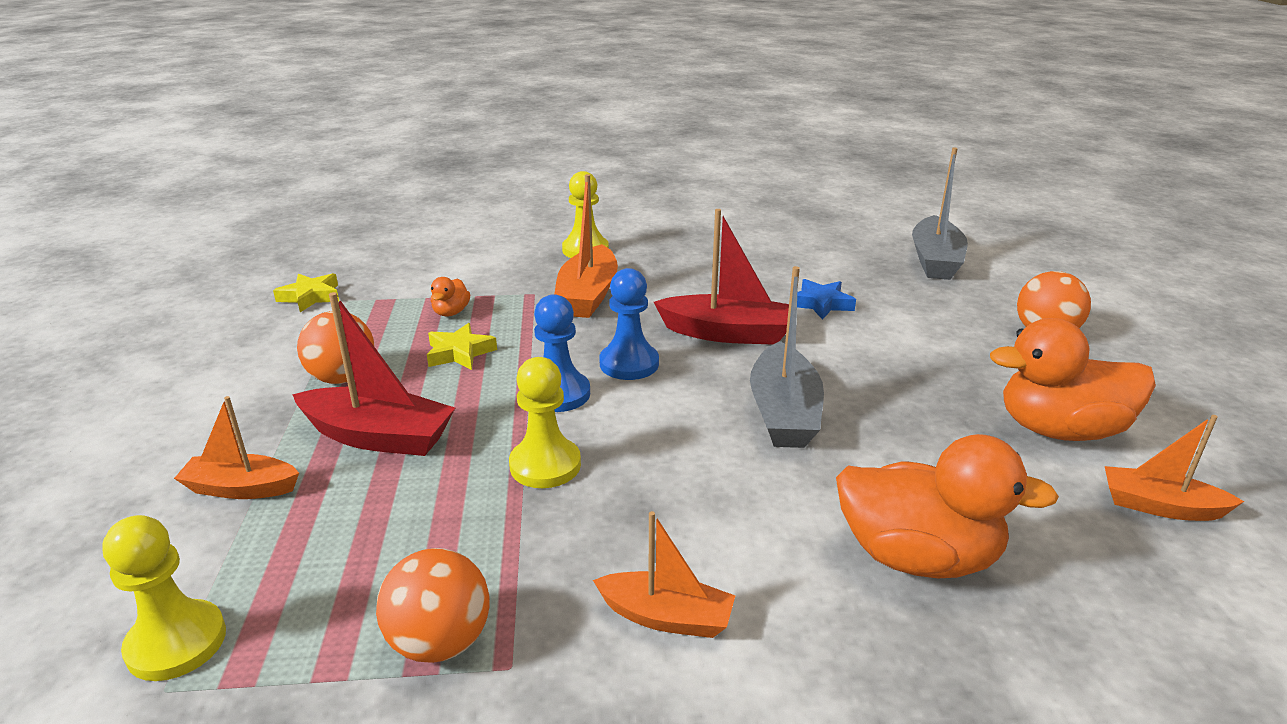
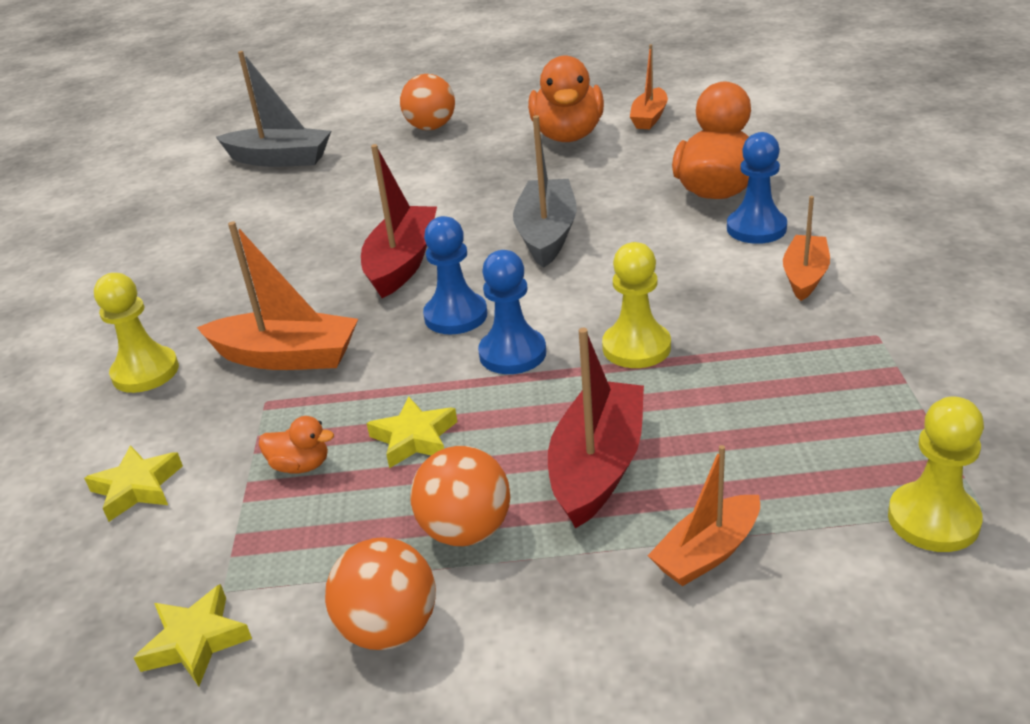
camera: 85 degrees left, 5 degrees up
(241, 488) = (707, 553): orange boat -> orange boat turned 45 degrees clockwise
(440, 642) = (868, 369): orange ball -> orange ball (389, 628)
(458, 264) = (137, 488): none -> yellow star
(784, 413) = (547, 234): grey boat -> grey boat turned 90 degrees counterclockwise
(801, 585) = (756, 228): none -> blue pawn
(821, 304) = (352, 215): blue star -> none

